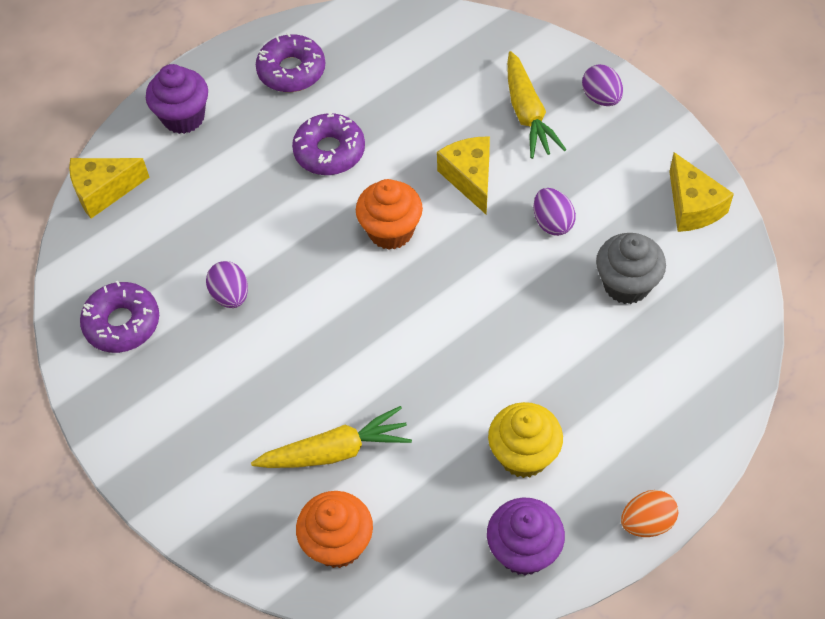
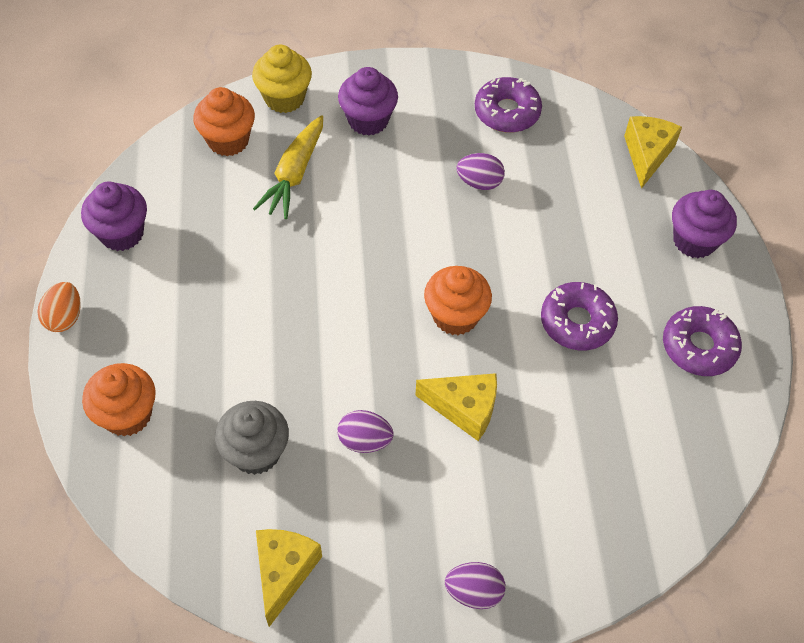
camera: 120 degrees right, 0 degrees up
(217, 434) = (368, 120): none -> purple cupcake
(523, 455) = (185, 278): yellow cupcake -> yellow cupcake (284, 98)
(527, 114) = (503, 508): yellow carrot -> none
(681, 396) = (127, 415): none -> orange cupcake
(692, 206) = (284, 572): yellow cheese -> yellow cheese turned 90 degrees clockwise

